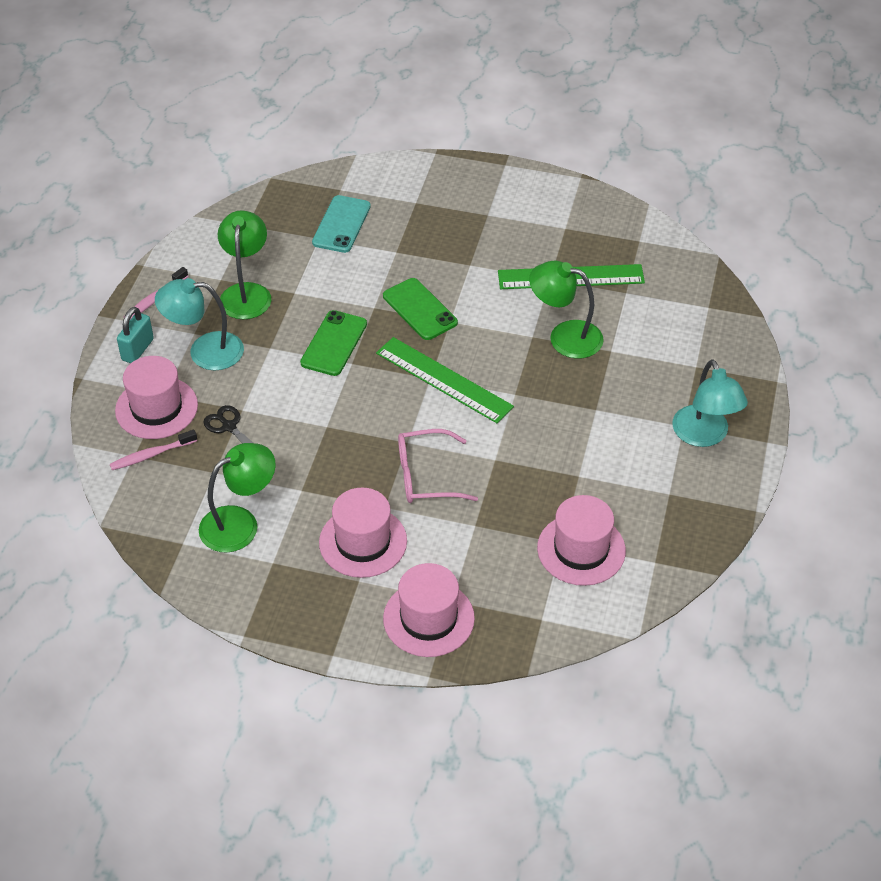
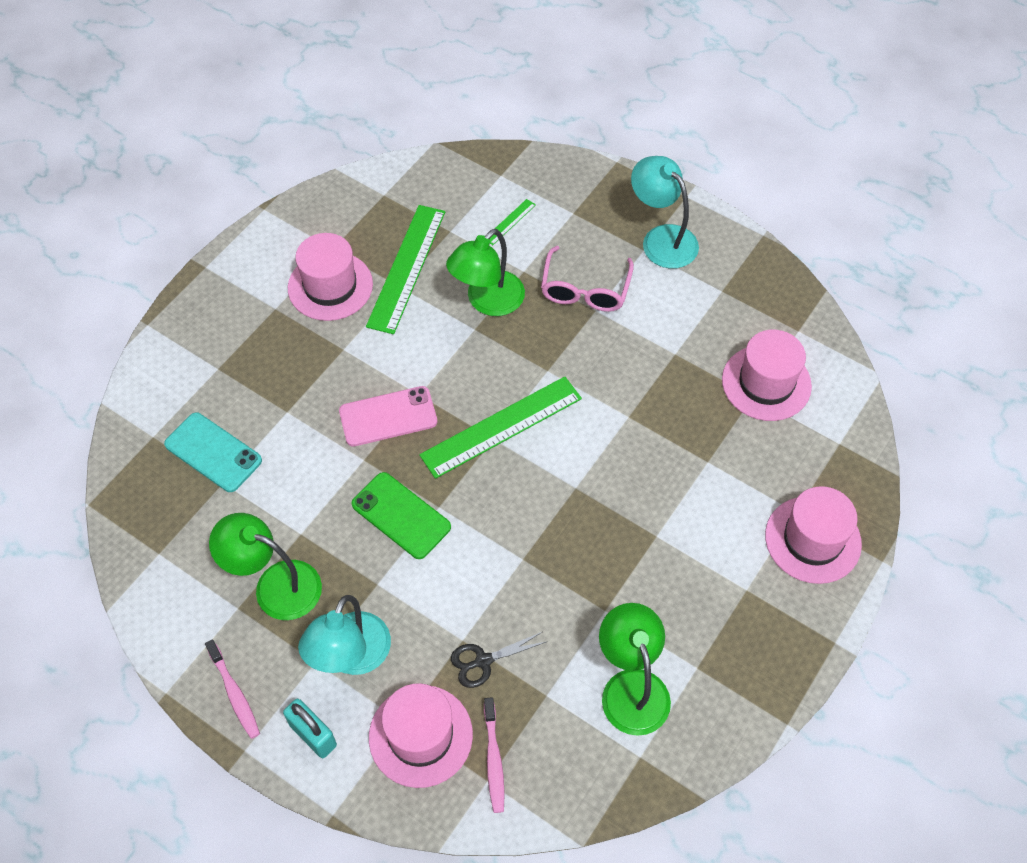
camera: 70 degrees left, 10 degrees up
(363, 542) = (697, 570): pink hat -> pink hat (330, 286)
(419, 309) = (388, 417): green phone -> pink phone
(425, 476) = (628, 485): pink glasses -> pink glasses (585, 290)
(659, 327) = (509, 222): none -> green ruler
(704, 435) = (661, 239): turquoise lamp -> turquoise lamp turned 135 degrees counterclockwise

